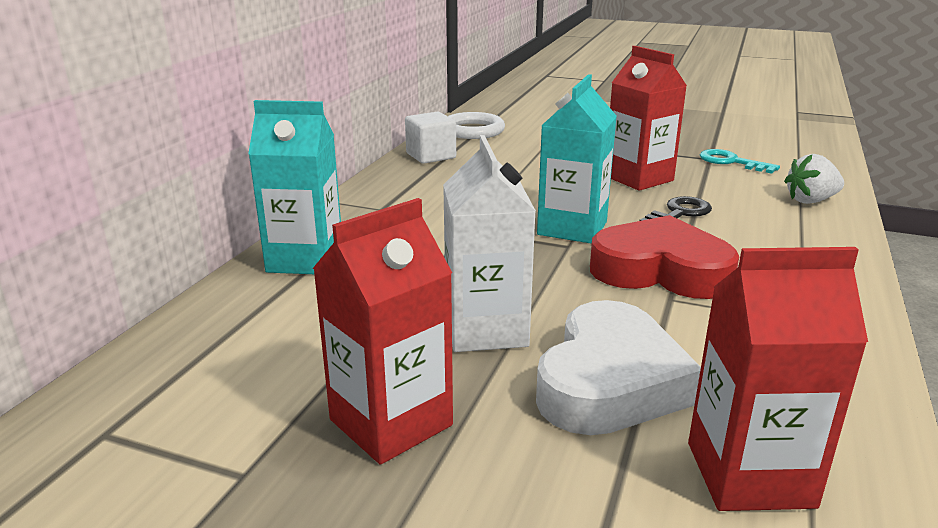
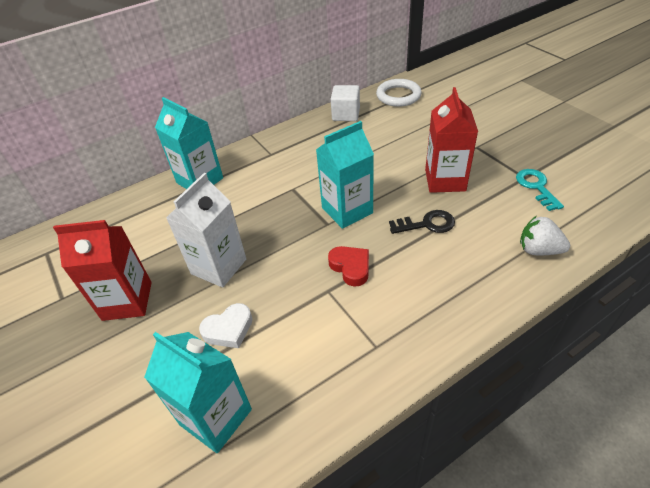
camera: 40 degrees right, 20 degrees up
(610, 382) = (229, 329): white heart -> white heart, size x0.53
(661, 271) = (351, 267): red heart -> red heart, size x0.53
(749, 474) = (216, 417): red carton -> turquoise carton

